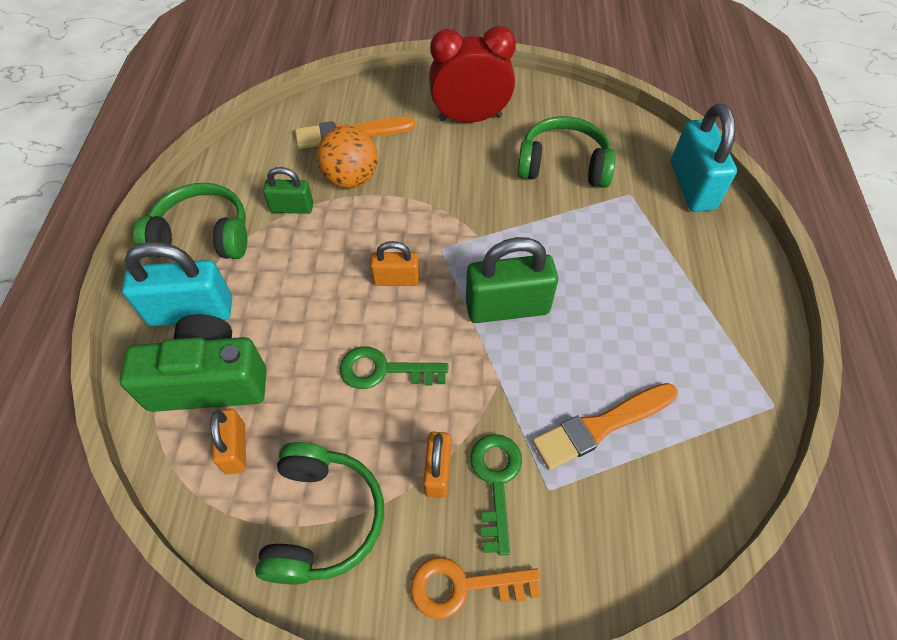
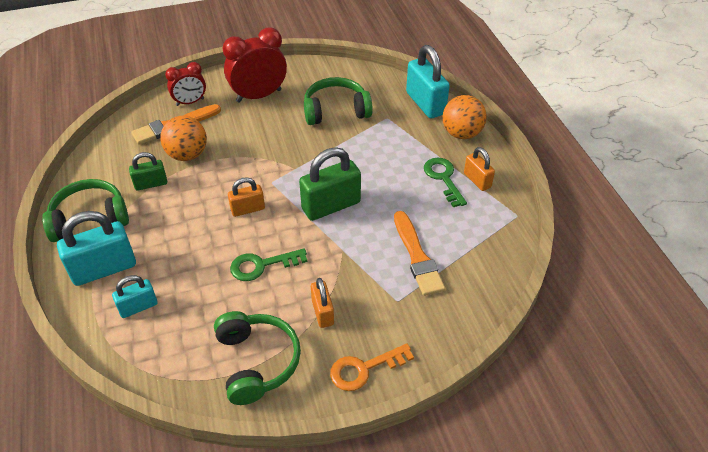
camera: 20 degrees left, 10 degrees down
(209, 380) = (138, 307): green camera -> turquoise padlock
(235, 448) = (177, 341): orange padlock -> orange padlock (477, 180)
(382, 106) = (190, 102): none -> red clock
(496, 481) = (362, 306): green key -> green key (443, 178)
(601, 426) = (417, 256): orange brush -> orange brush turned 60 degrees counterclockwise
(730, 247) = (461, 133): none -> orange ball

